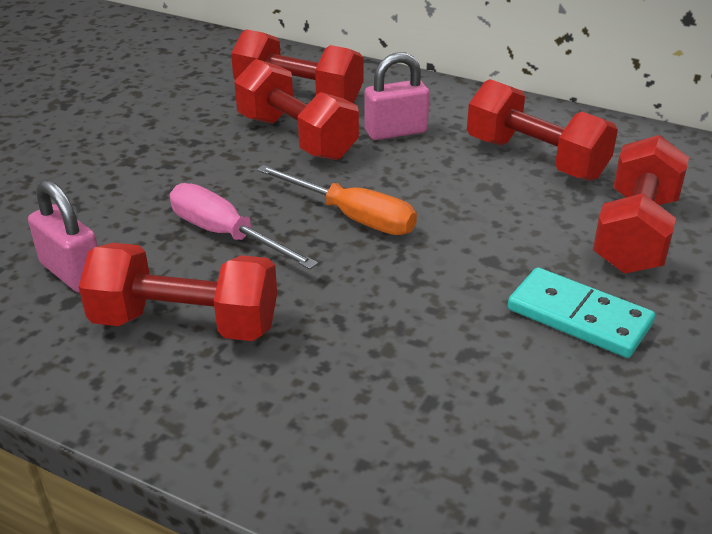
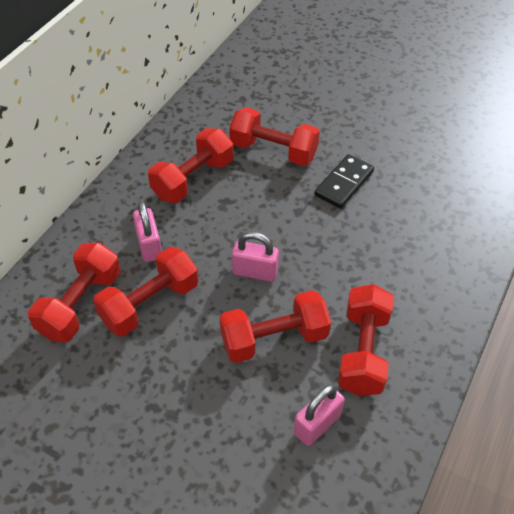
camera: 90 degrees left, 15 degrees up
(226, 235) = (274, 339): pink screwdriver -> red dumbbell
(352, 217) = (255, 272): orange screwdriver -> pink padlock
(579, 317) = (344, 183): turquoise domino -> black domino

